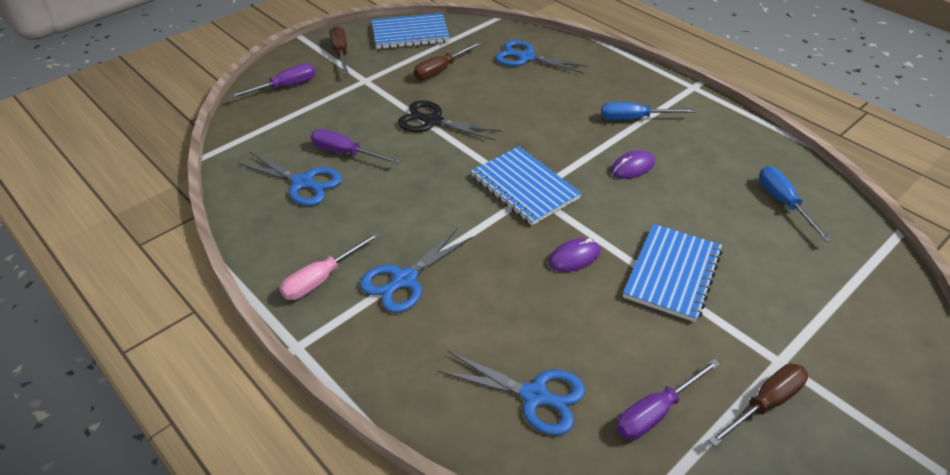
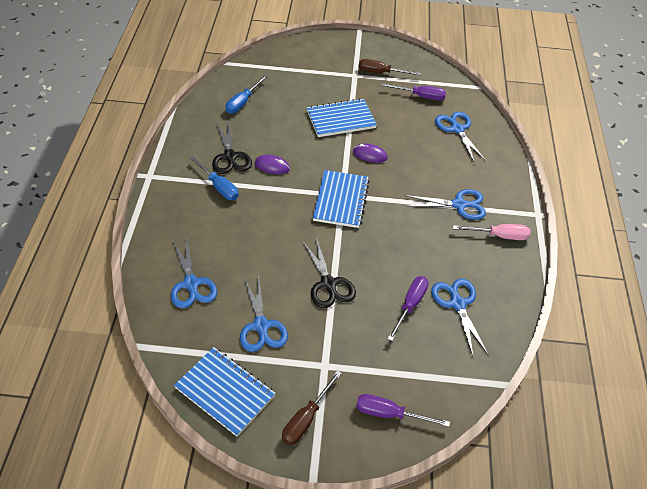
camera: 135 degrees left, 5 degrees up
(345, 153) = (410, 305): purple screwdriver -> purple screwdriver turned 135 degrees counterclockwise
(441, 70) = (261, 326): brown screwdriver -> blue scissors
(678, 146) = (230, 156): none -> black scissors

